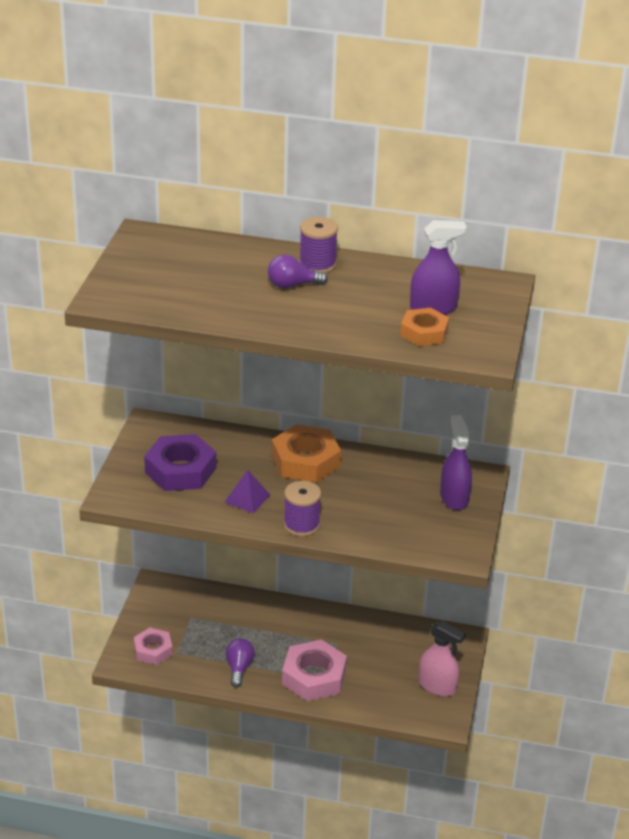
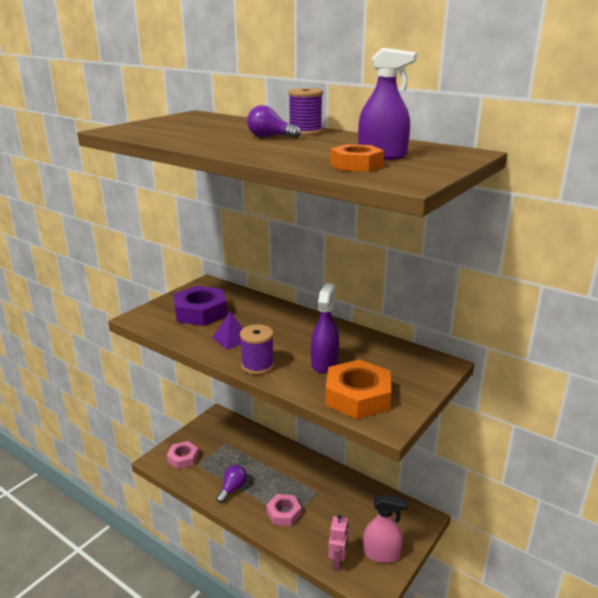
camera: 25 degrees right, 10 degrees down
(305, 461) = (298, 325): orange nut -> orange nut (357, 396)
(314, 677) = (284, 513): pink nut -> pink nut, size x0.62
(398, 707) = (338, 561): none -> pink robot
(437, 686) = (381, 553): pink spray bottle -> pink spray bottle turned 45 degrees counterclockwise
(454, 497) = (406, 375): purple spray bottle -> purple spray bottle (324, 363)

